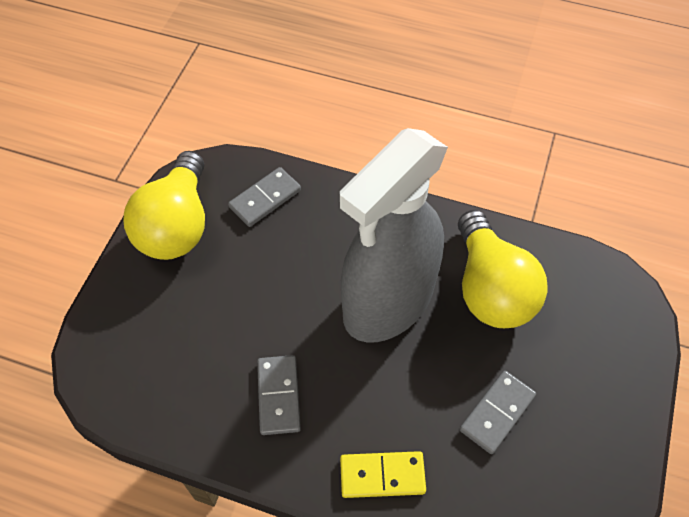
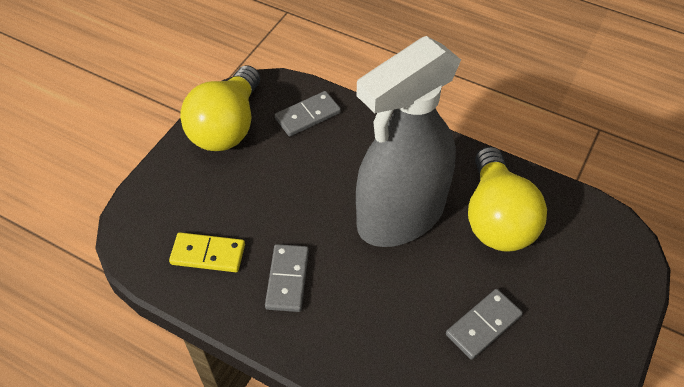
camera: 10 degrees right, 5 degrees down
(382, 475) = (367, 361): yellow domino -> yellow domino (208, 254)

